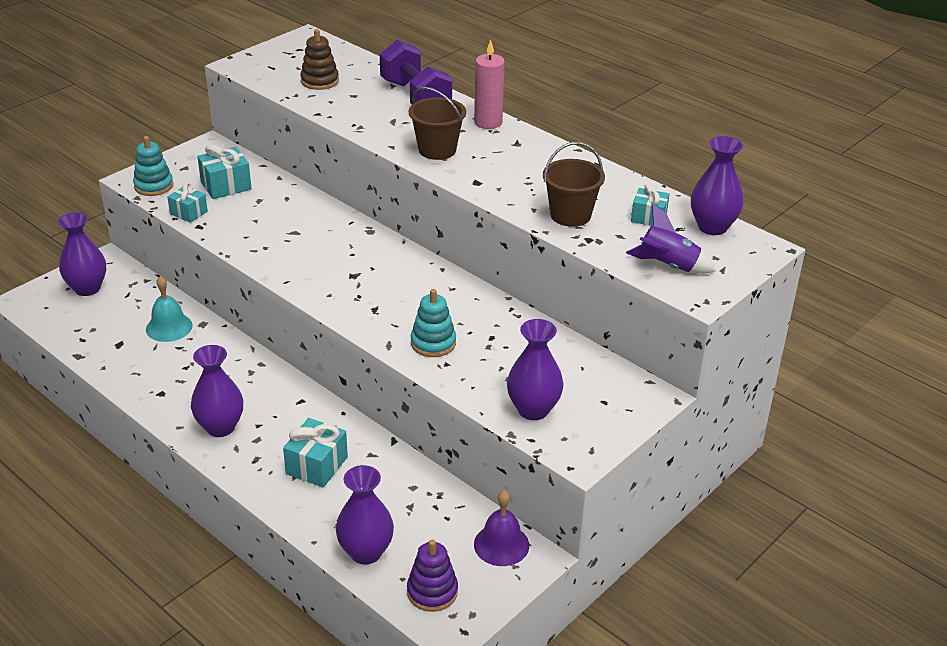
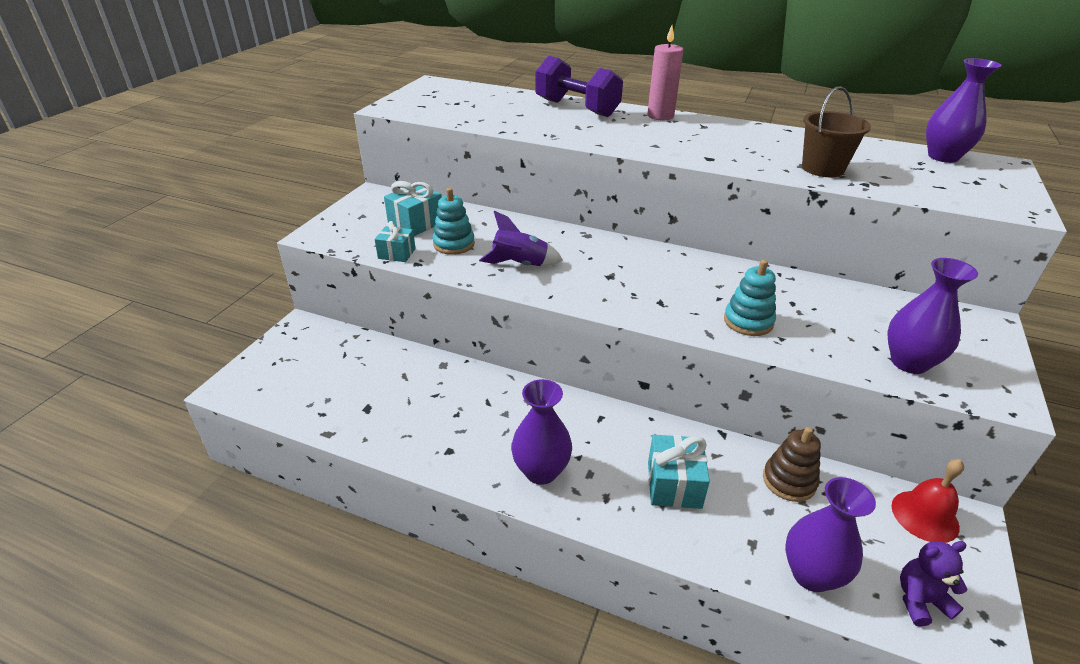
camera: 20 degrees left, 0 degrees up
(87, 288) = (296, 358): purple vase -> none
(153, 186) = (341, 237): turquoise stacking toy -> turquoise stacking toy (454, 244)
(169, 327) = (410, 377): turquoise bell -> none
(320, 81) = (478, 109): brown stacking toy -> brown stacking toy (789, 481)
(432, 592) = (920, 600): purple stacking toy -> purple teddy bear
(437, 150) = (643, 141): brown bucket -> none
(501, 544) = (925, 516): purple bell -> red bell
(648, 217) = (885, 159): turquoise gift -> none
(668, 266) = (960, 191): purple rocket -> purple rocket (520, 265)

